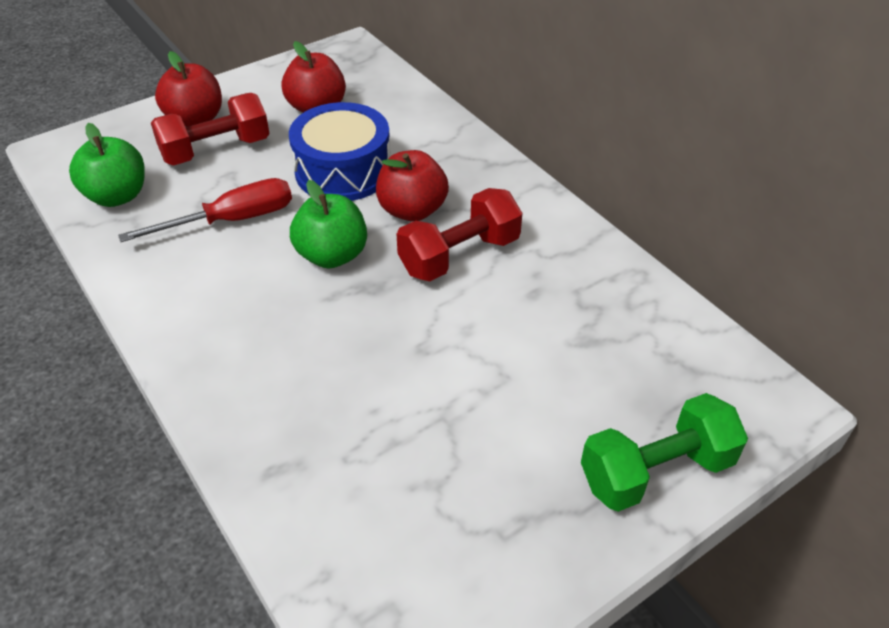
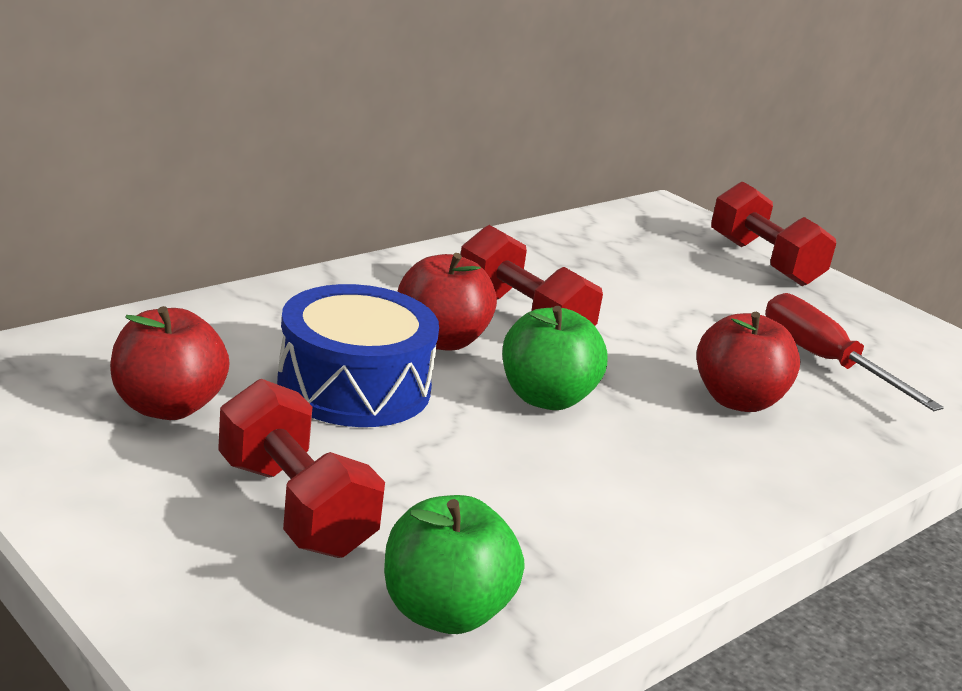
camera: 100 degrees left, 20 degrees down
(195, 119) = (184, 539): red apple -> red apple (737, 400)
(232, 220) = (490, 481): red screwdriver -> red screwdriver (824, 361)
(656, 471) = (764, 262): green dumbbell -> red dumbbell

